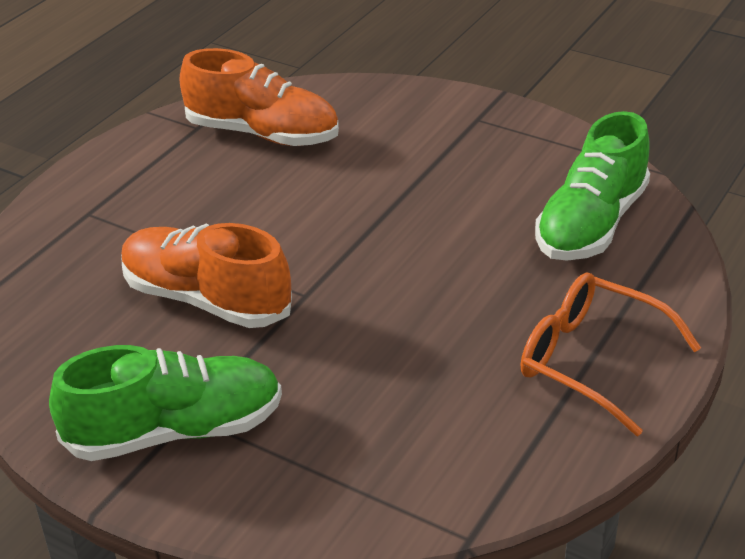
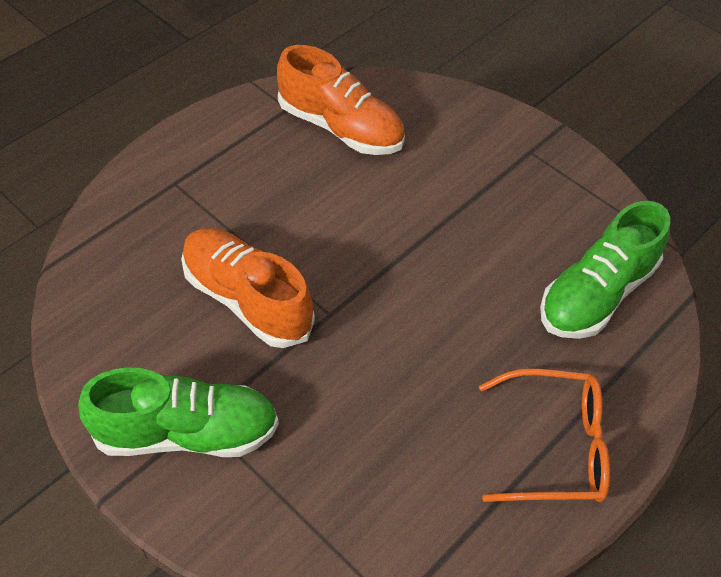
camera: 10 degrees right, 15 degrees up
(592, 361) = (553, 447): orange glasses -> orange glasses turned 135 degrees clockwise

